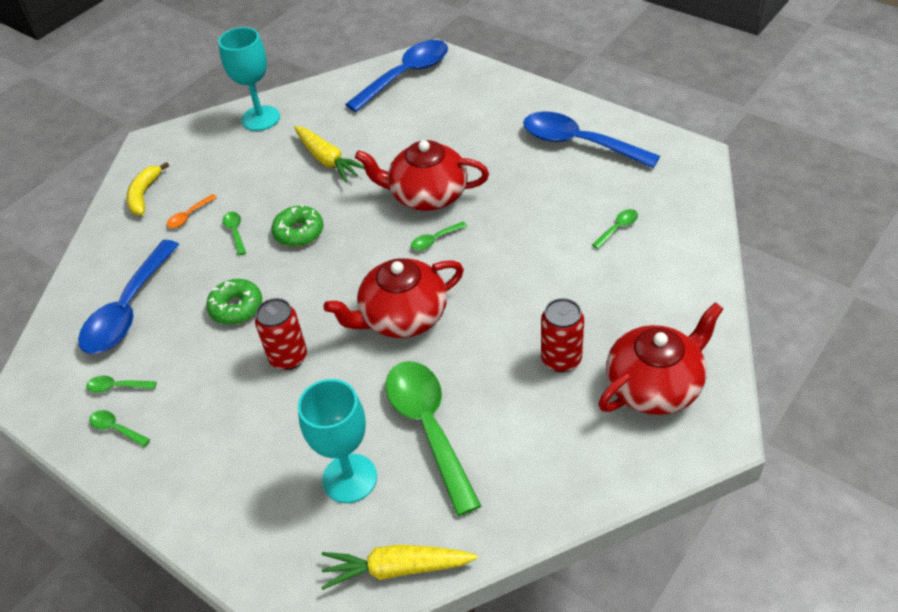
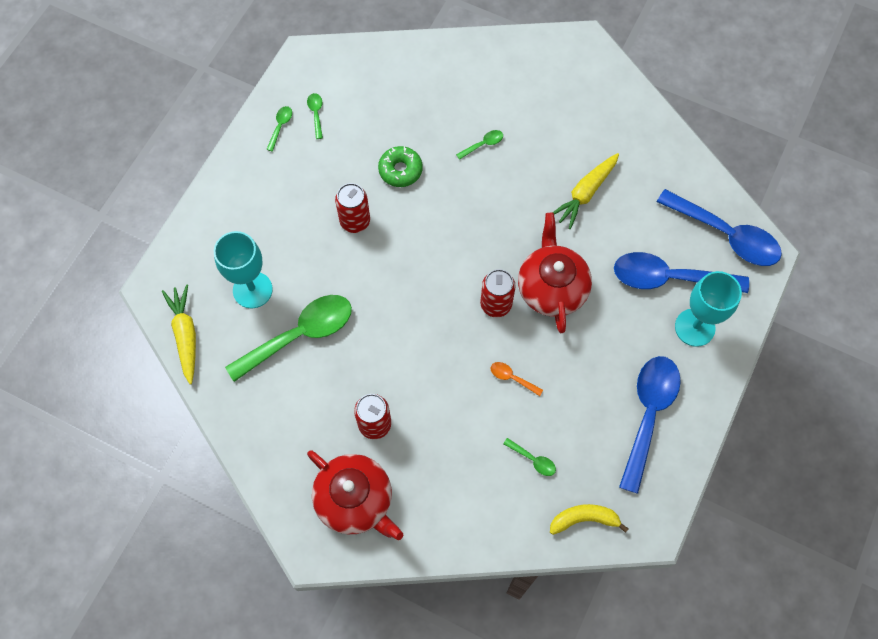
camera: 75 degrees right, 20 degrees up
(128, 309) = (389, 95): blue spoon -> blue spoon (668, 278)
(144, 195) = (517, 61): yellow banana -> yellow banana (584, 519)
(189, 216) = (496, 103): orange spoon -> orange spoon (512, 378)
(260, 118) = (634, 121): turquoise goblet -> turquoise goblet (694, 327)
(299, 232) = (489, 194): green donut -> none
(402, 317) = (405, 295): red teapot -> none
(435, 240) = (496, 304): green spoon -> red can

